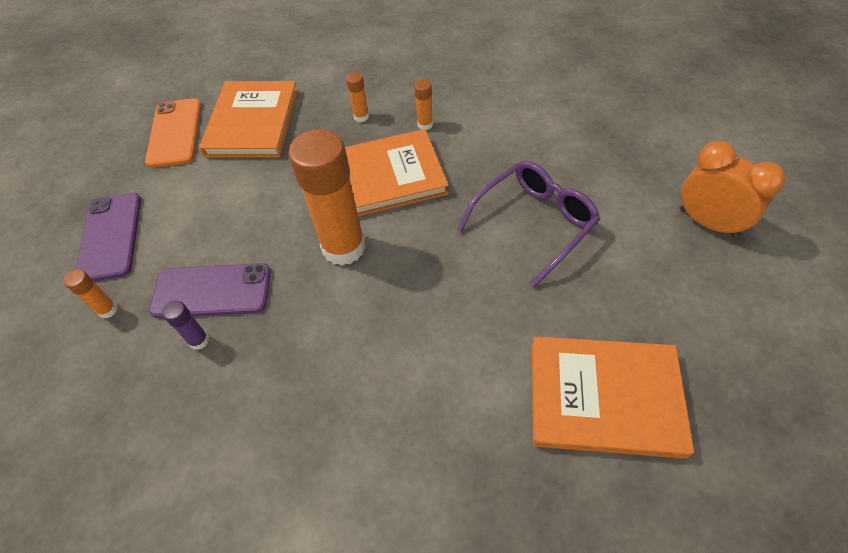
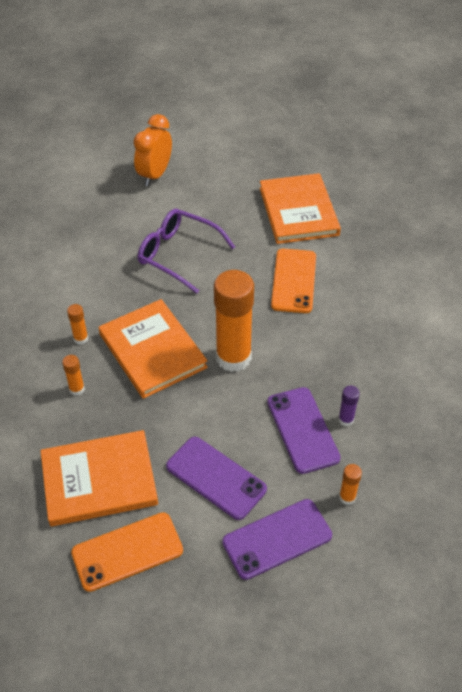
camera: 110 degrees left, 5 degrees down
(203, 203) = (216, 477): none -> purple phone
(449, 347) = (294, 281): none -> orange phone

